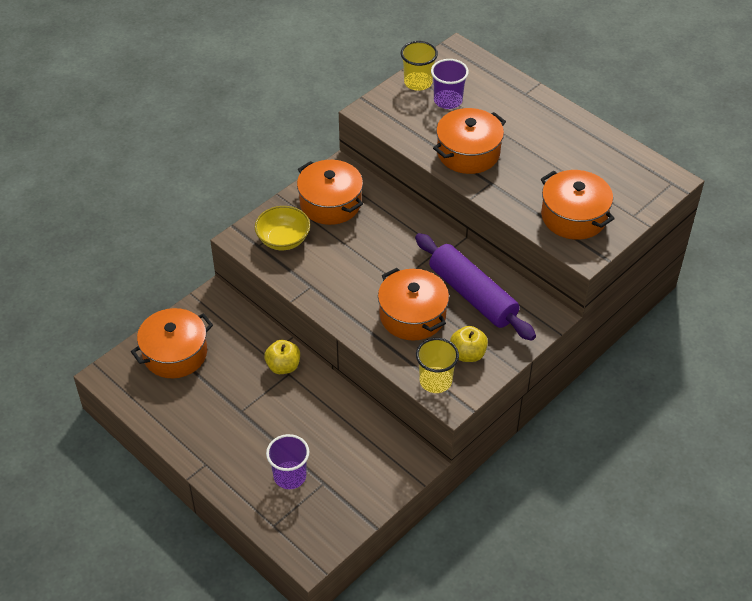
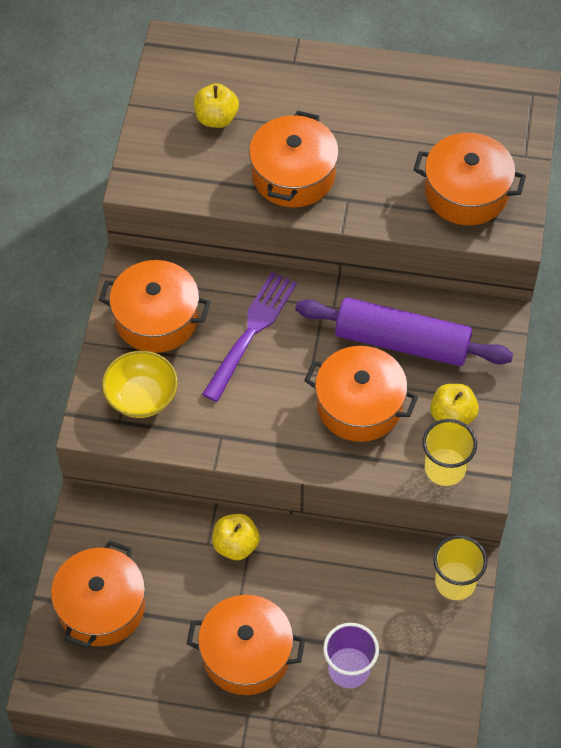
camera: 35 degrees left, 10 degrees up
(235, 430) = (246, 654): none -> orange pot
(381, 240) = (251, 332): none -> purple fork
(418, 82) = (163, 112): yellow cup -> yellow cup (455, 582)
(448, 100) = (216, 118): purple cup -> yellow apple

